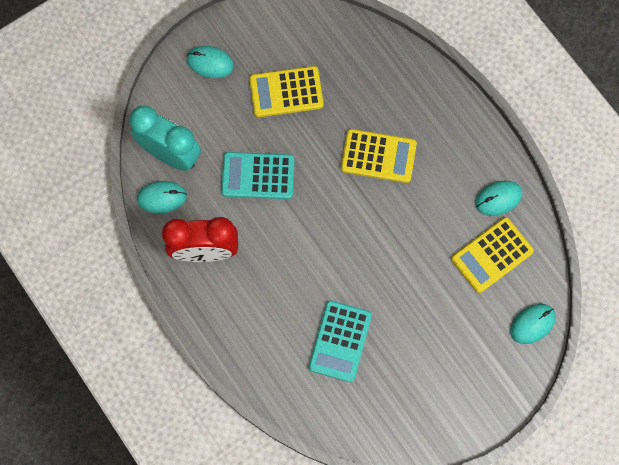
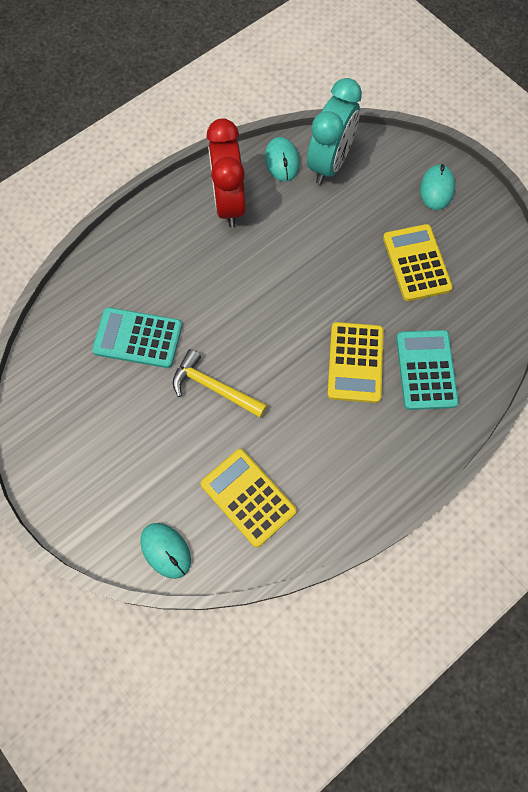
camera: 85 degrees right, 5 degrees down
(258, 176) = (316, 244): turquoise calculator -> turquoise calculator (426, 370)
(393, 276) = (214, 387): none -> yellow hammer
(498, 198) = (320, 502): turquoise mouse -> none

